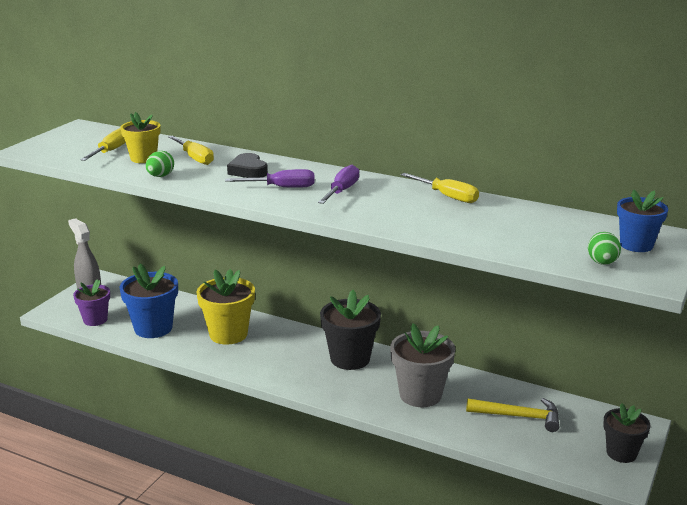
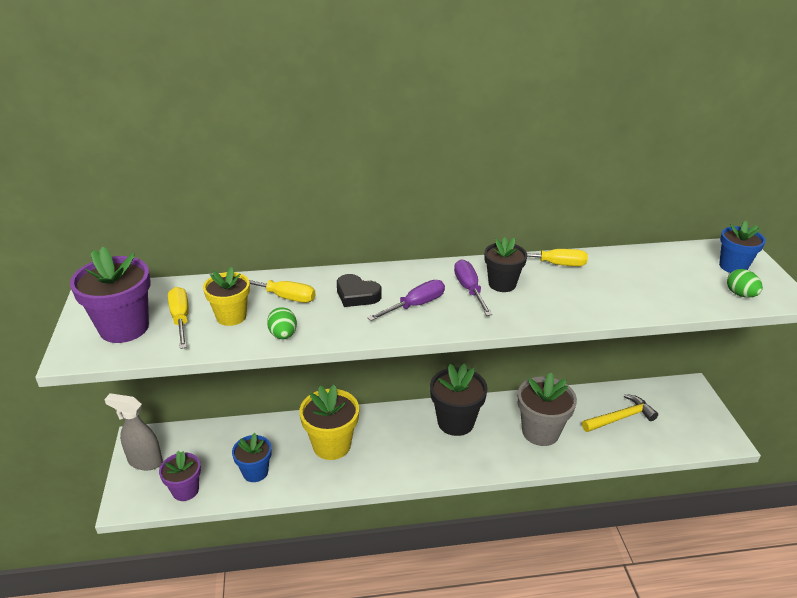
camera: 35 degrees left, 10 degrees up
(71, 146) = (124, 328): none -> purple flower pot
(153, 328) = (255, 472): blue flower pot -> blue flower pot, size x0.64
(621, 453) = (706, 416): black flower pot -> black flower pot (502, 284)

